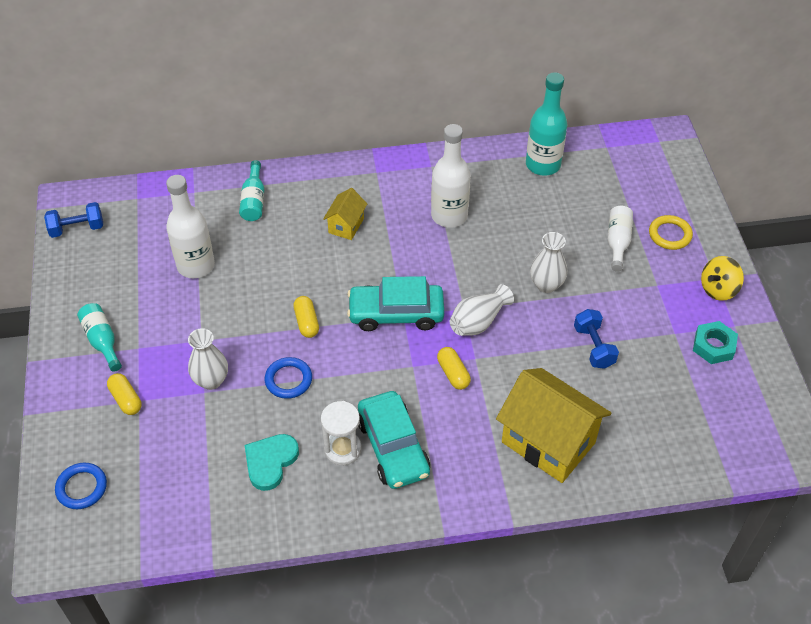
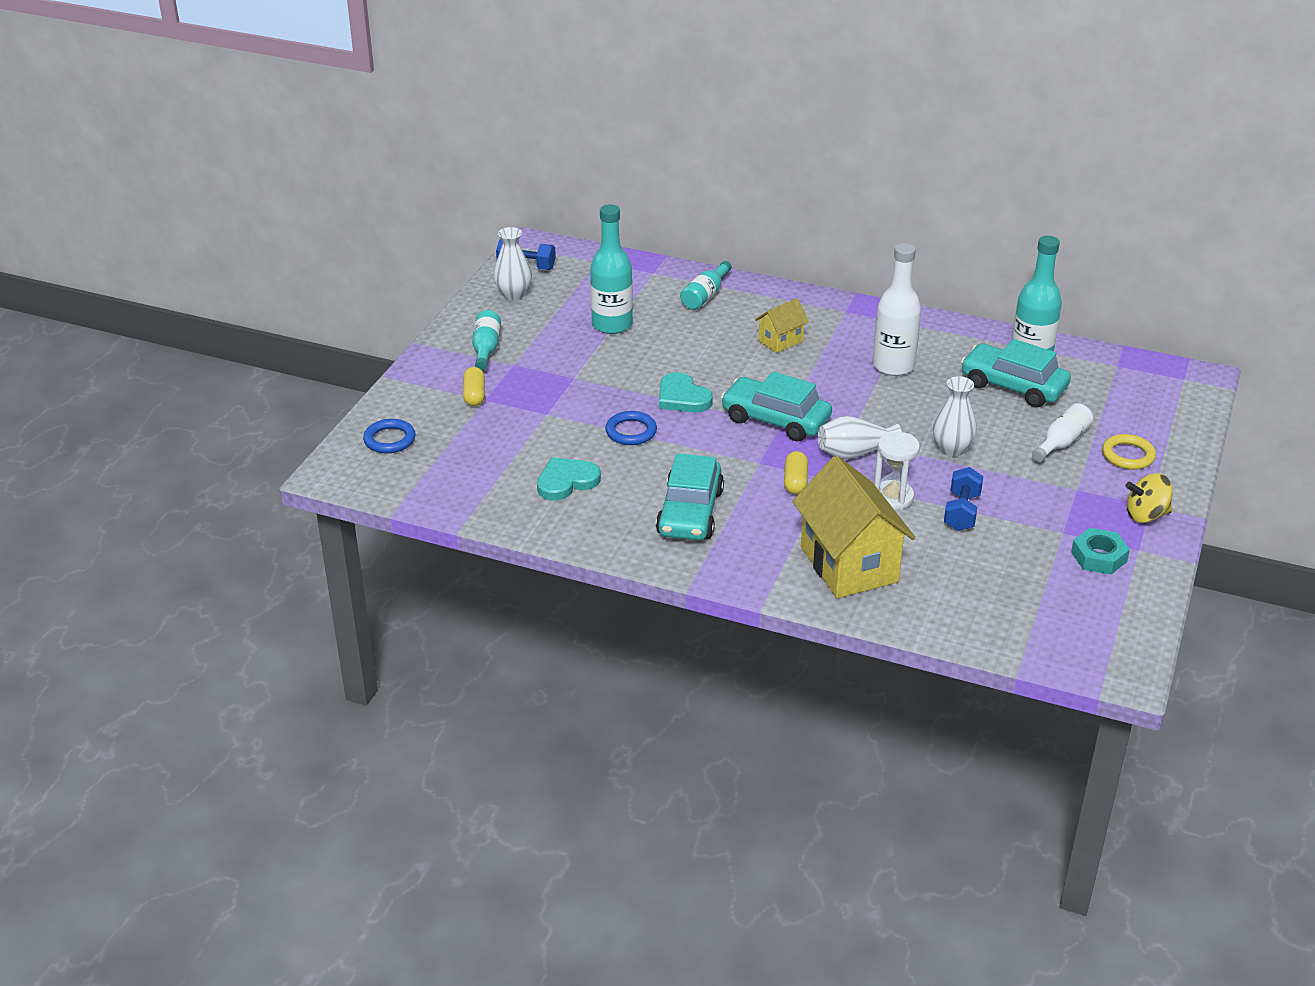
camera: 30 degrees right, 15 degrees down
(196, 265) = (612, 324): white bottle -> turquoise bottle
(211, 380) = (560, 408): white vase -> white vase (513, 294)
(306, 322) = (682, 397): yellow capsule -> turquoise heart
(342, 449) = (641, 497): white hourglass -> white hourglass (893, 497)
(549, 199) = (1013, 386): none -> turquoise car

